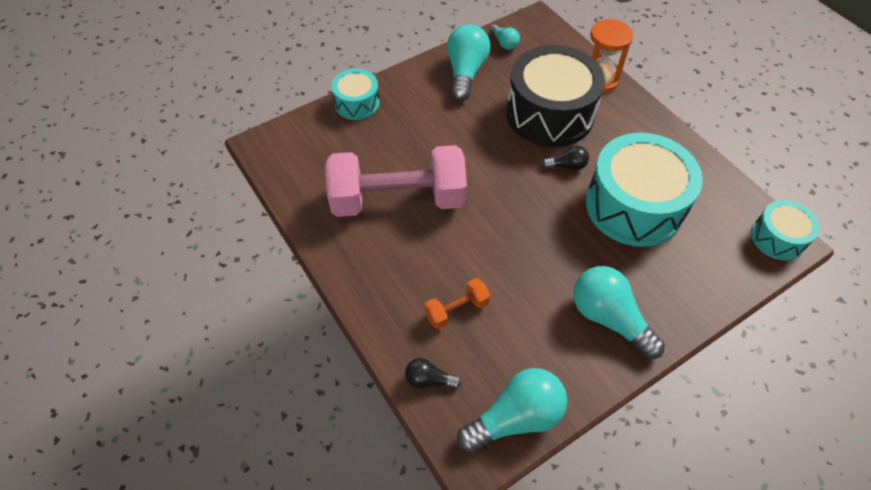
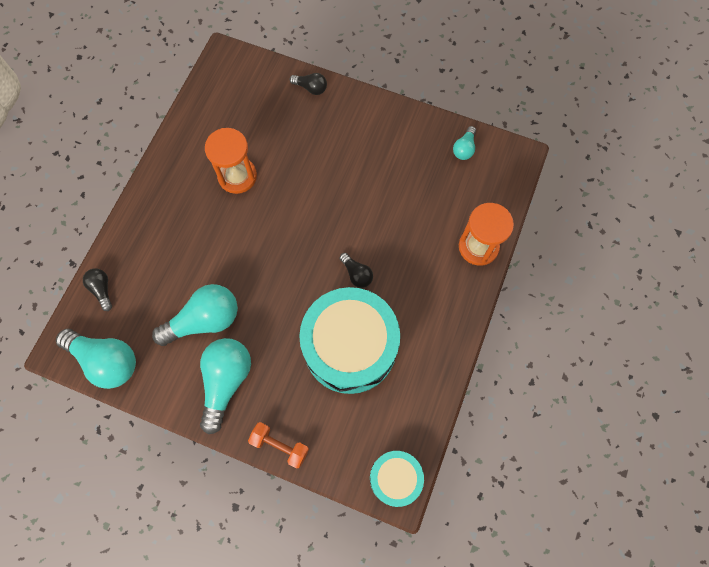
camera: 55 degrees right, 15 degrees up
(357, 103) = (311, 88): turquoise drum -> black light bulb
(398, 199) = (237, 176): pink dumbbell -> orange hourglass
(456, 310) = (167, 274): orange dumbbell -> orange dumbbell (280, 446)
(465, 72) = (404, 141): turquoise light bulb -> turquoise light bulb (204, 320)
(550, 113) = (406, 230): black drum -> none

